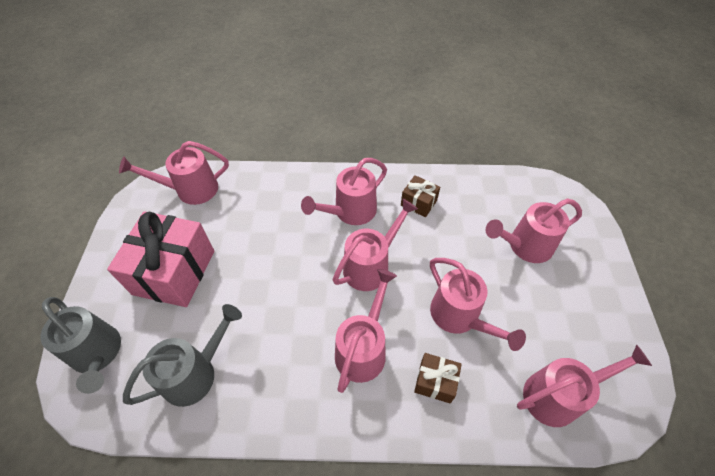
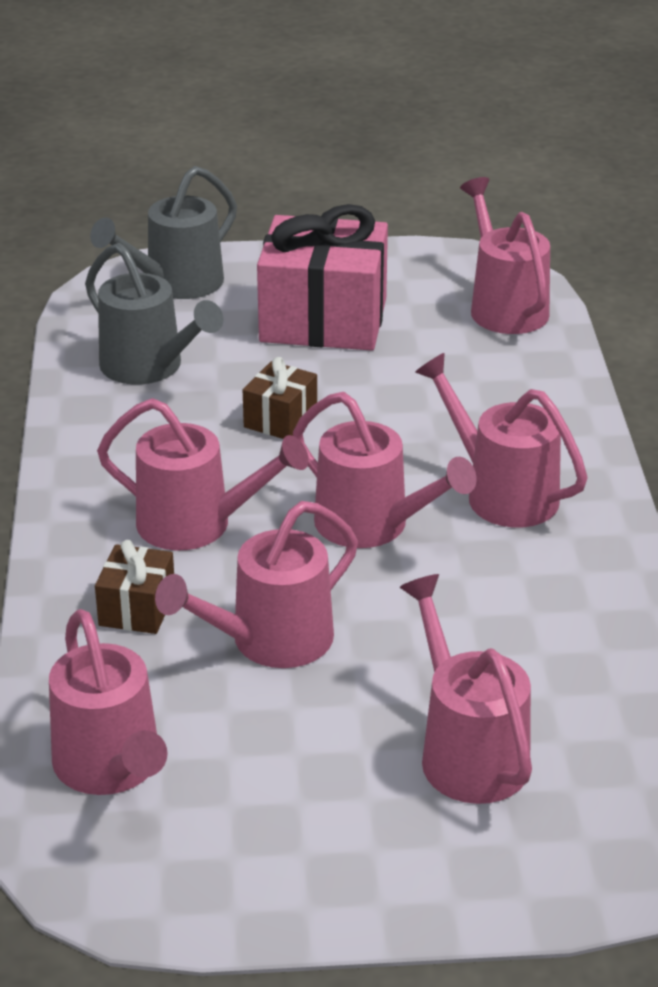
camera: 85 degrees right, 20 degrees down
(418, 203) = (554, 586): brown gift -> brown gift (280, 419)

